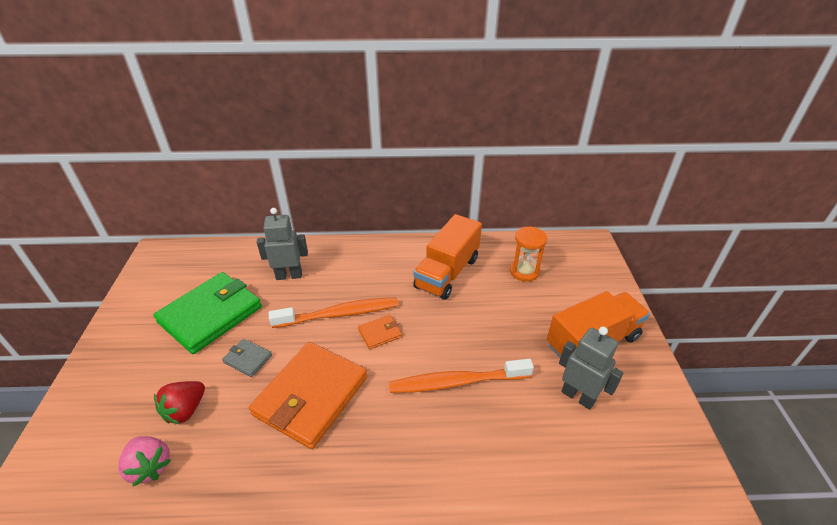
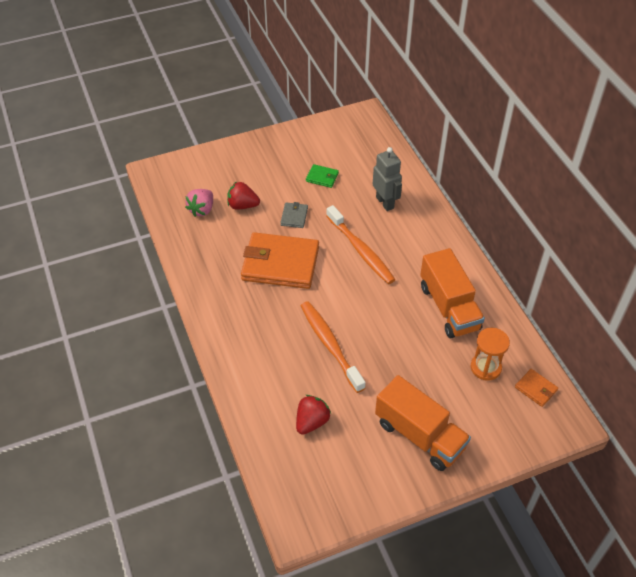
camera: 70 degrees right, 10 degrees up
(211, 315) = (322, 177): green wallet -> green wallet, size x0.43
(380, 333) = (354, 282): orange wallet -> orange wallet (535, 389)
(447, 273) = (449, 307): orange truck -> orange truck turned 120 degrees counterclockwise
(560, 434) = (312, 422): none -> red strawberry
(578, 396) = (353, 430): grey robot -> none

